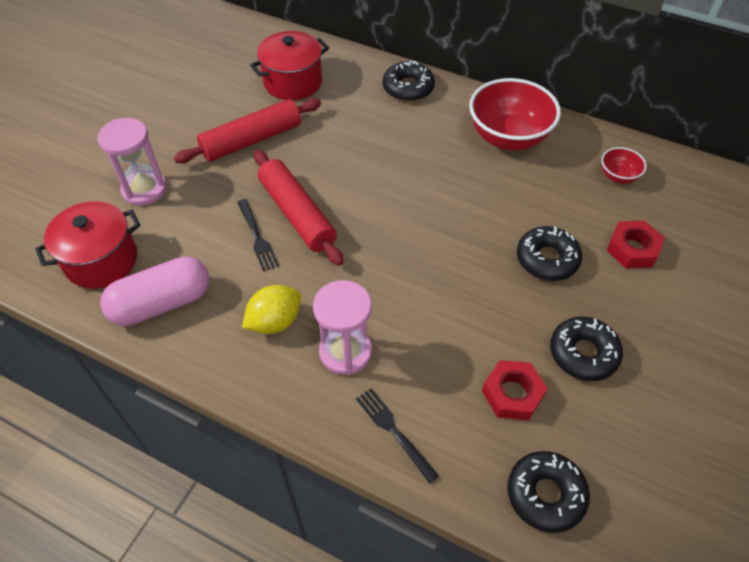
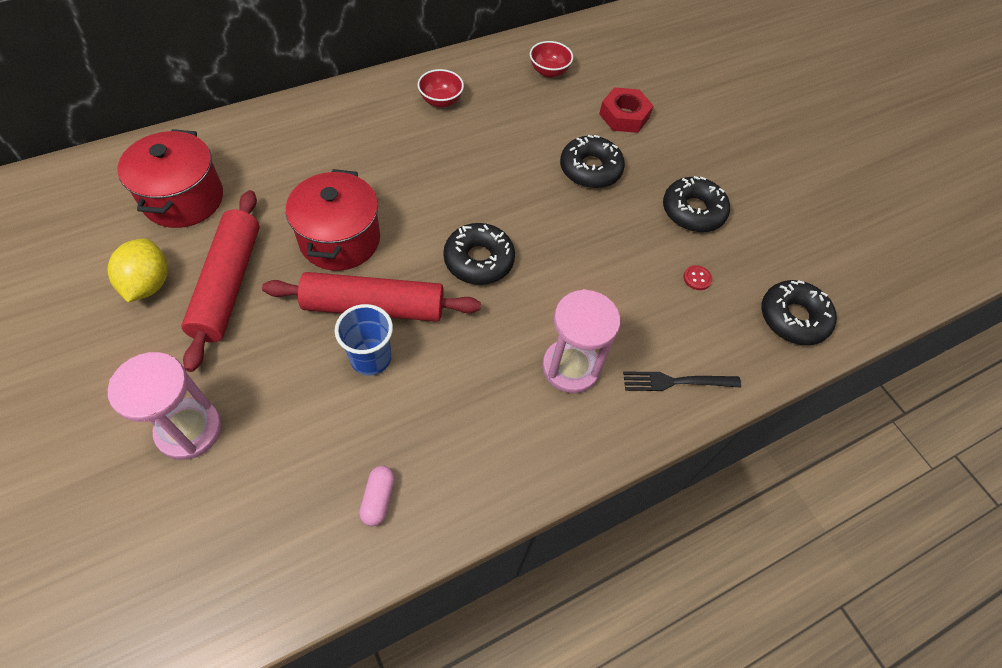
camera: 60 degrees left, 5 degrees up
(101, 260) = (256, 534): red pot -> red pot (340, 239)
(162, 303) = (378, 499): pink capsule -> pink capsule, size x0.43
(257, 237) = (370, 358): black fork -> blue cup
(275, 321) = (491, 404): yellow lemon -> yellow lemon (148, 284)
(408, 88) = (303, 121): black donut -> black donut (479, 260)
(508, 137) = (441, 101): red bowl -> red bowl, size x0.48
(512, 394) = (697, 278): red nut -> red button

